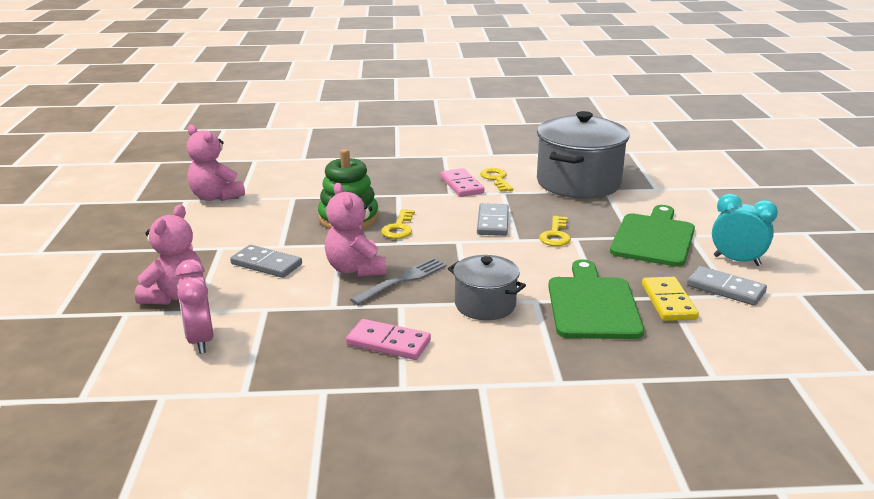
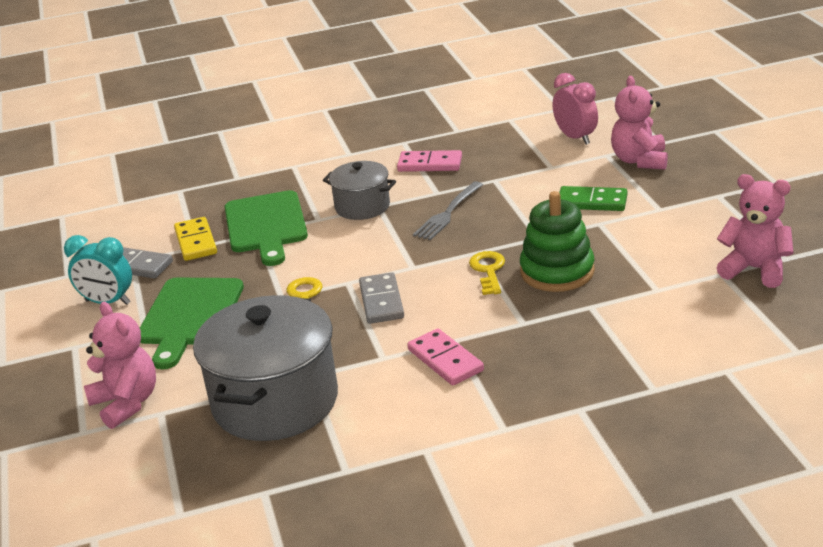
camera: 170 degrees right, 5 degrees up
(266, 264) = (592, 202): grey domino -> green domino
(356, 269) = (500, 215): pink teddy bear -> pink teddy bear (126, 403)
(496, 179) = (399, 385): yellow key -> none

